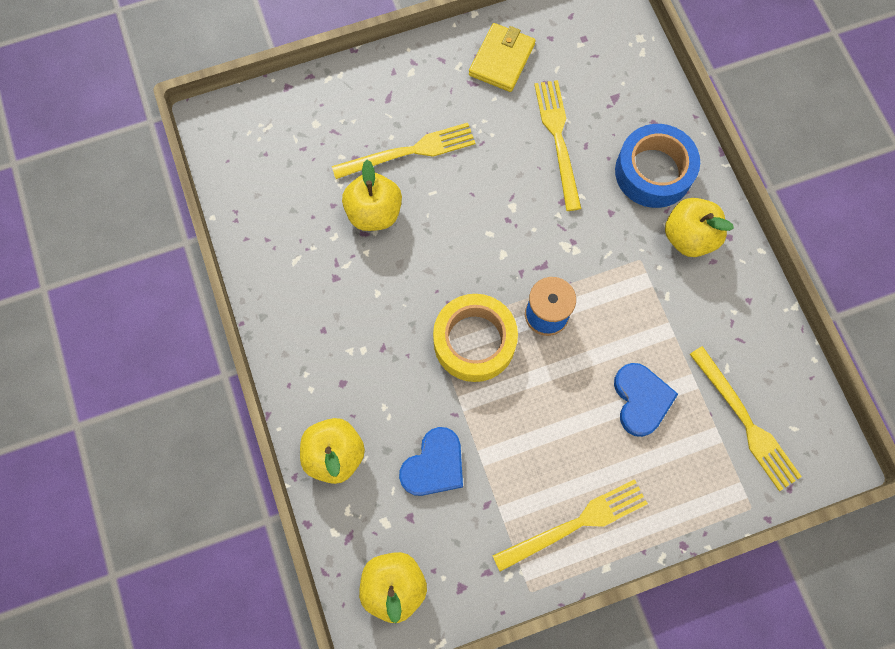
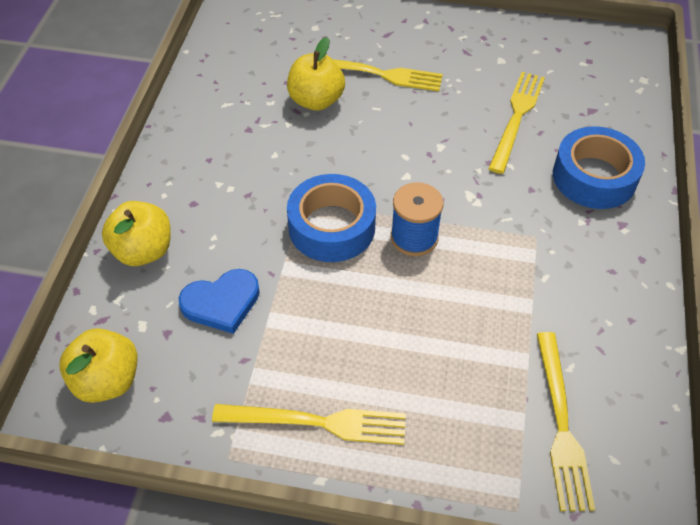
camera: 30 degrees right, 20 degrees down
(474, 341) = (331, 227): yellow tape -> blue tape
(501, 60) = (503, 47): yellow wallet -> none
(641, 400) = (460, 349): blue heart -> none
(689, 237) = (598, 241): yellow apple -> none

